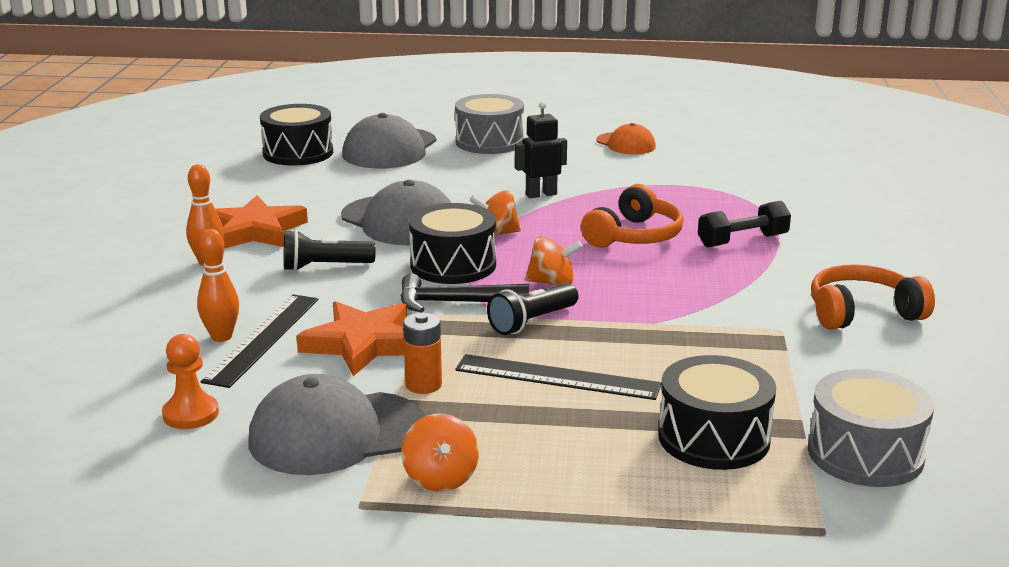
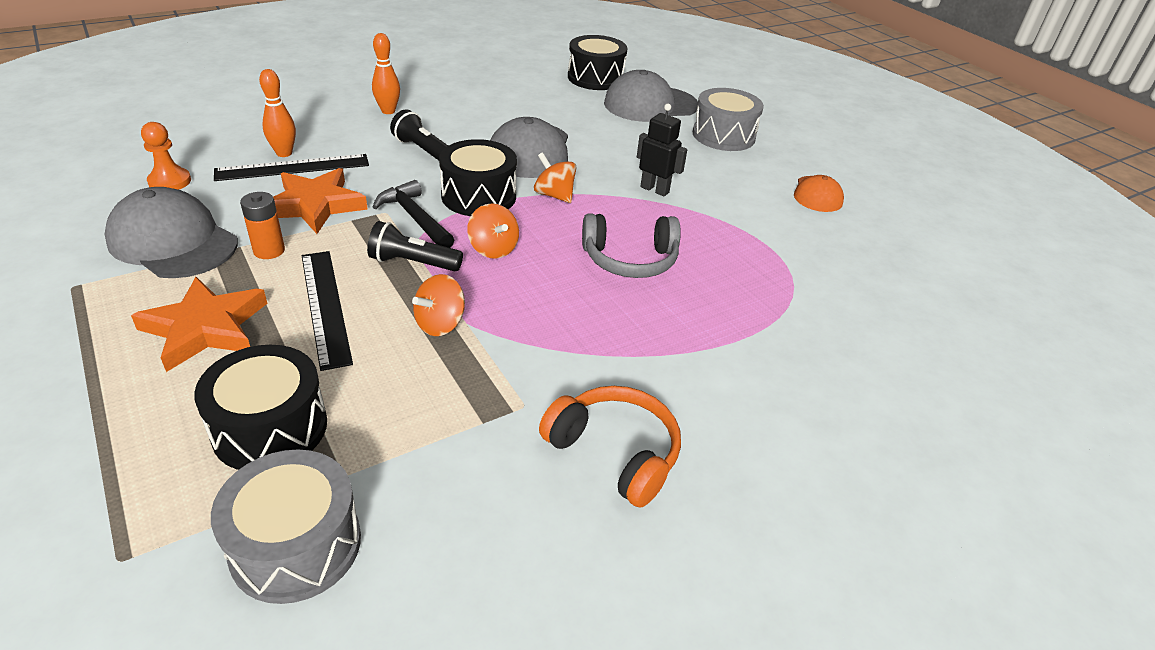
camera: 50 degrees right, 15 degrees up
(255, 231) = (452, 108): orange star -> orange star (205, 328)
(440, 478) = (128, 306): orange spinning top -> orange spinning top (440, 324)
(634, 236) = (630, 259): orange headphones -> grey headphones
(742, 241) = (693, 322): black dumbbell -> none

